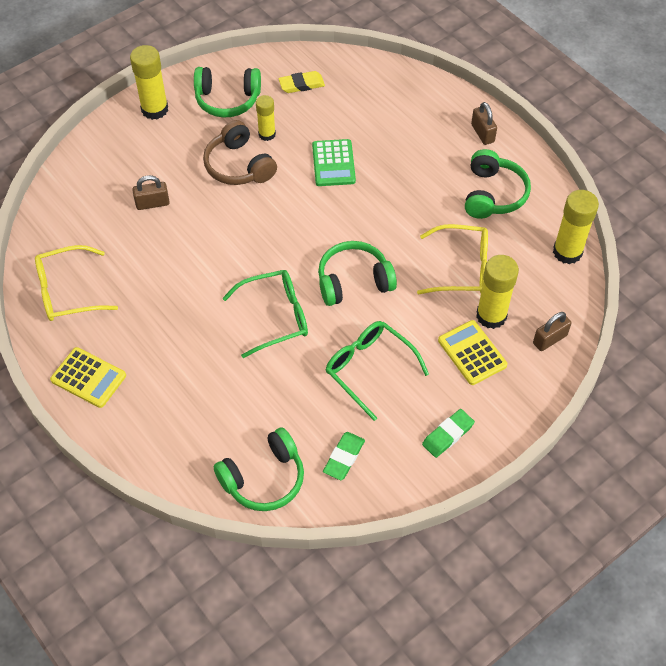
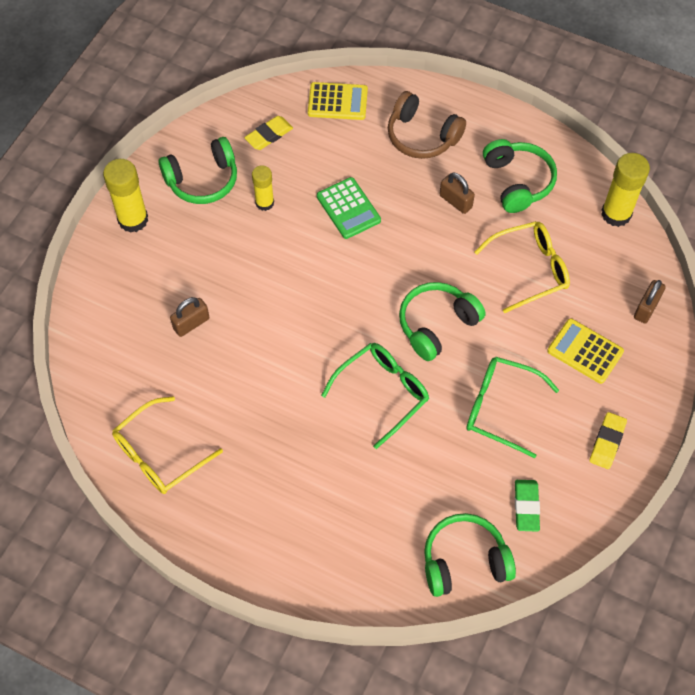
camera: 25 degrees left, 5 degrees up
(88, 378) = (235, 536): yellow calculator -> yellow calculator (337, 102)
(239, 165) = (255, 248): brown headphones -> brown headphones (422, 136)
(264, 478) = (464, 561): green headphones -> green headphones turned 135 degrees counterclockwise
(447, 435) = (607, 442): green eraser -> yellow eraser
(482, 133) = (473, 121): brown padlock -> brown padlock (455, 201)
(491, 316) = (582, 307): yellow glue stick -> none

